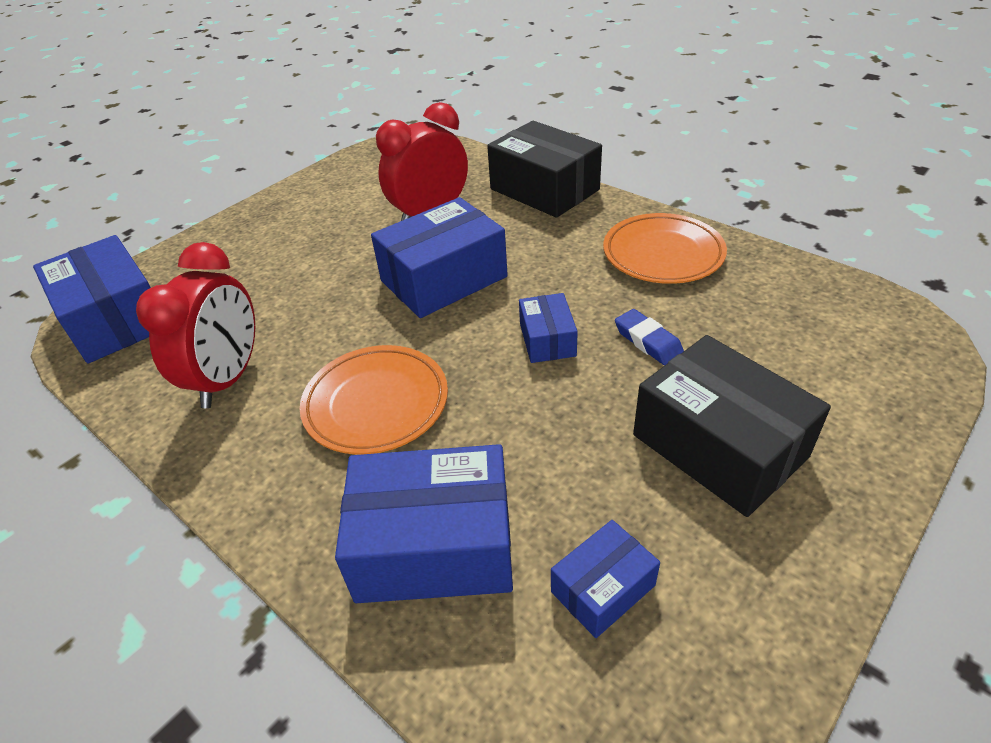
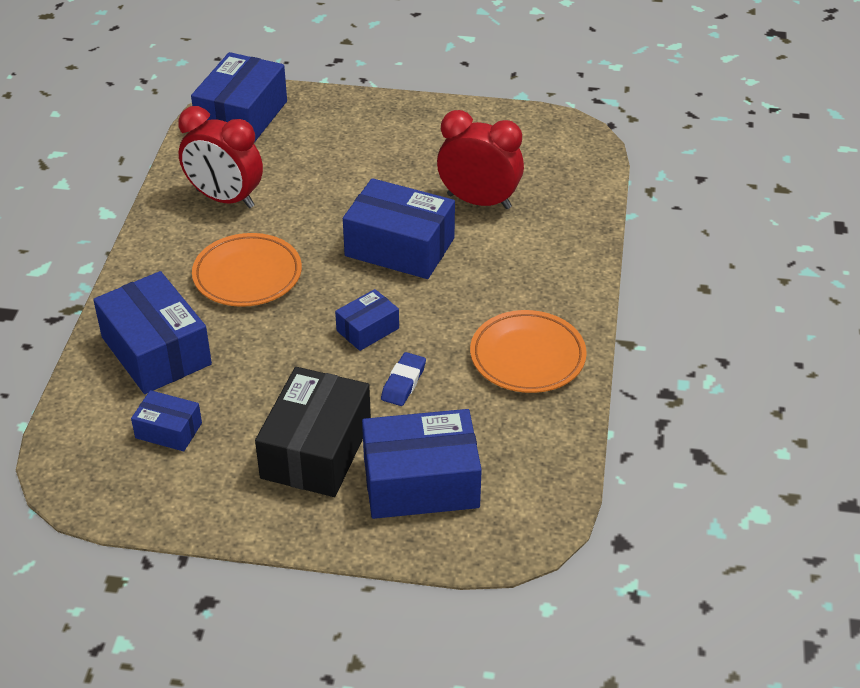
camera: 55 degrees right, 0 degrees up
(228, 378) = (225, 199): red clock -> red clock turned 45 degrees clockwise
(544, 189) = (574, 251): black box -> none
(811, 379) = (421, 482): none -> blue box

